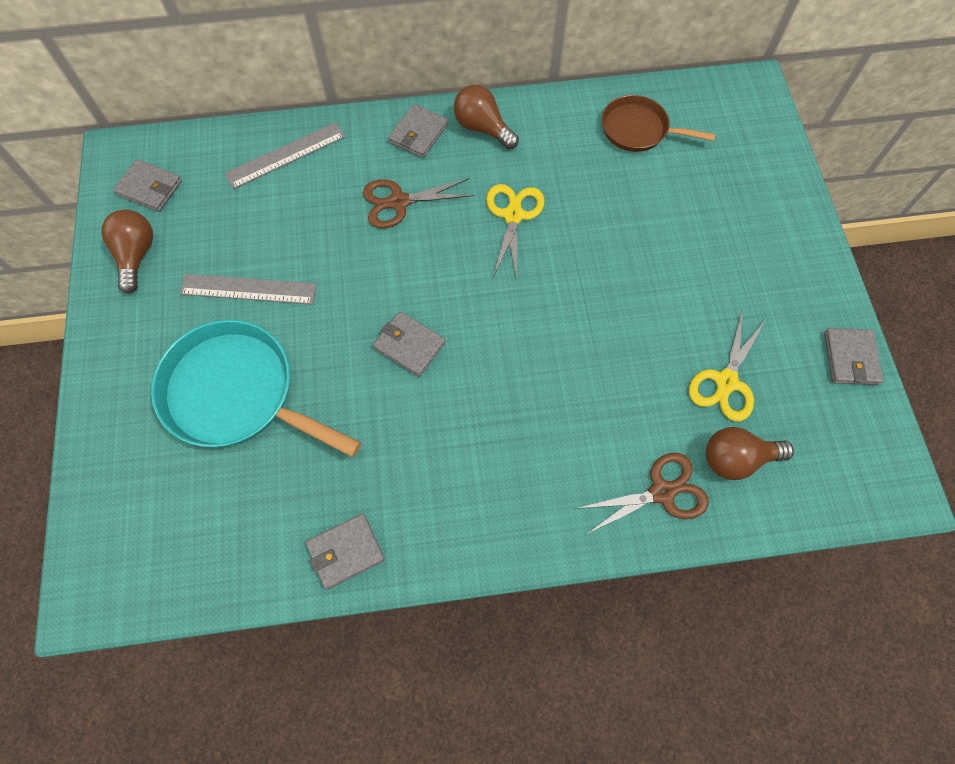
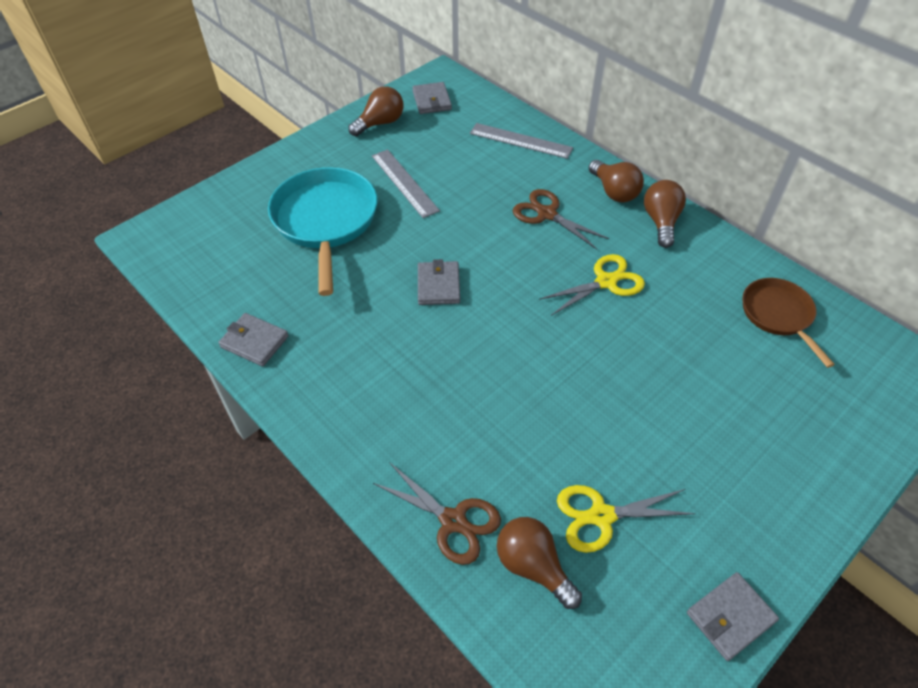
camera: 55 degrees right, 15 degrees down
(418, 134) = (614, 192): grey wallet -> brown light bulb

